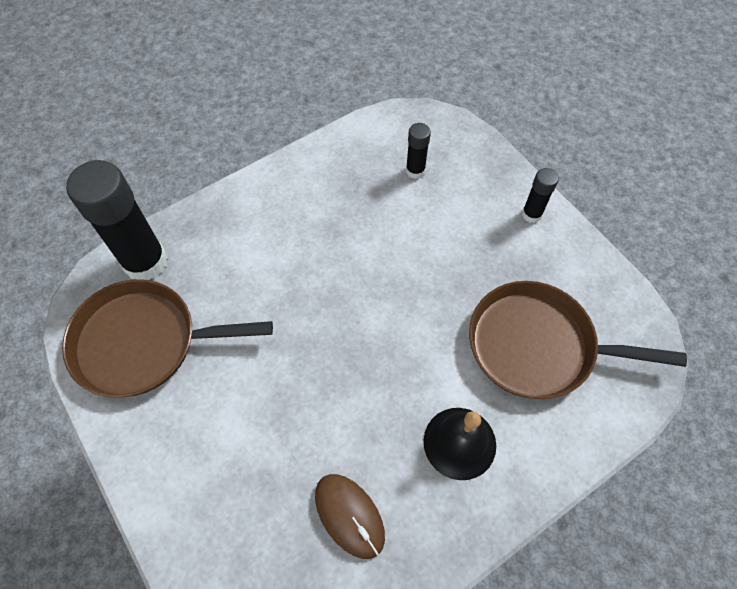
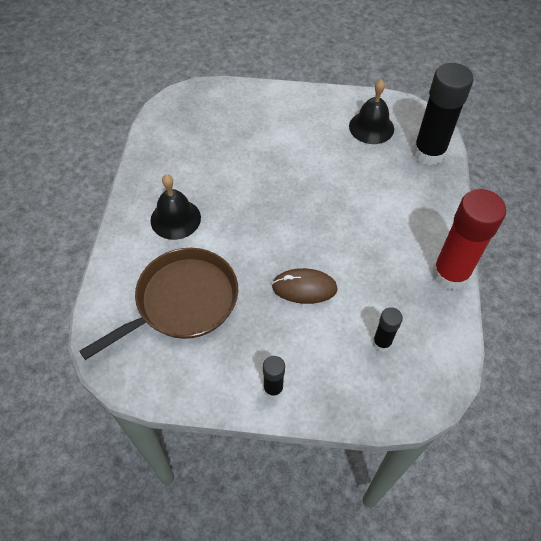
camera: 130 degrees right, 5 degrees down
(143, 342) = (371, 127): brown pan -> black bell
(299, 163) = (450, 274): none -> red glue stick
(349, 515) = (194, 153): brown mouse -> brown mouse (304, 288)

